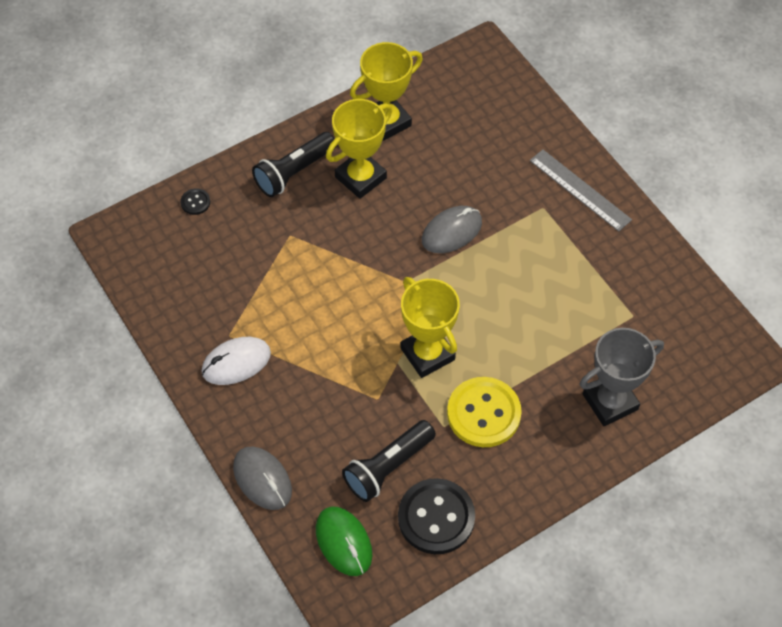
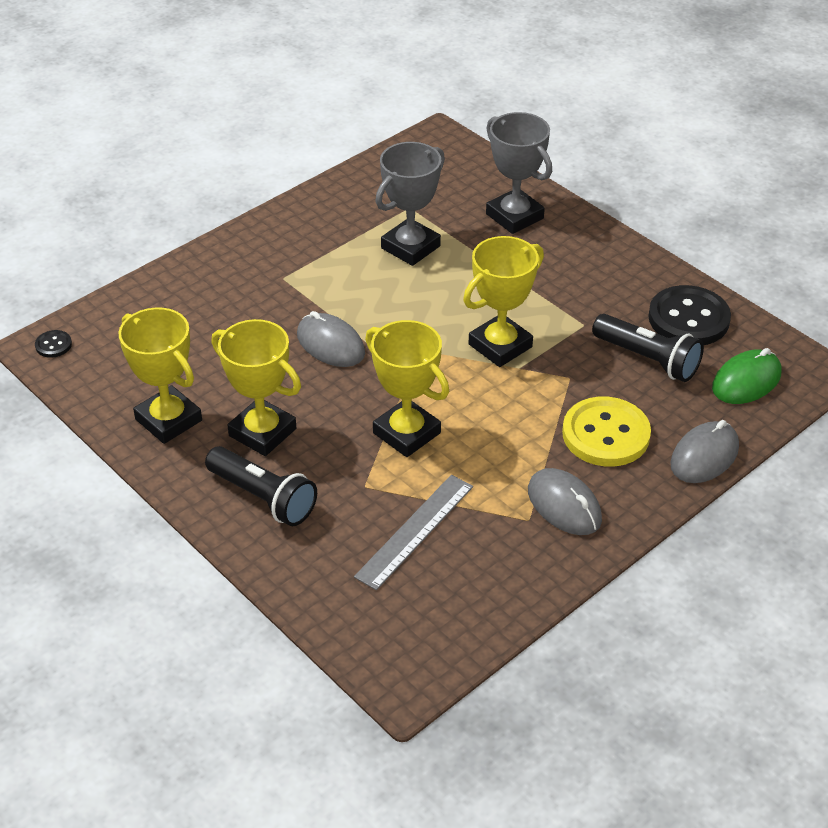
camera: 100 degrees left, 15 degrees down
(195, 202) = (330, 593): black button -> black button (53, 345)
(236, 362) = (564, 505): white mouse -> grey mouse
(338, 270) = (406, 433): none -> yellow trophy
(483, 413) = (558, 297): yellow button -> yellow button (606, 434)
(572, 307) = (410, 247): none -> grey trophy
(580, 190) = (254, 253): grey ruler -> grey ruler (415, 531)

